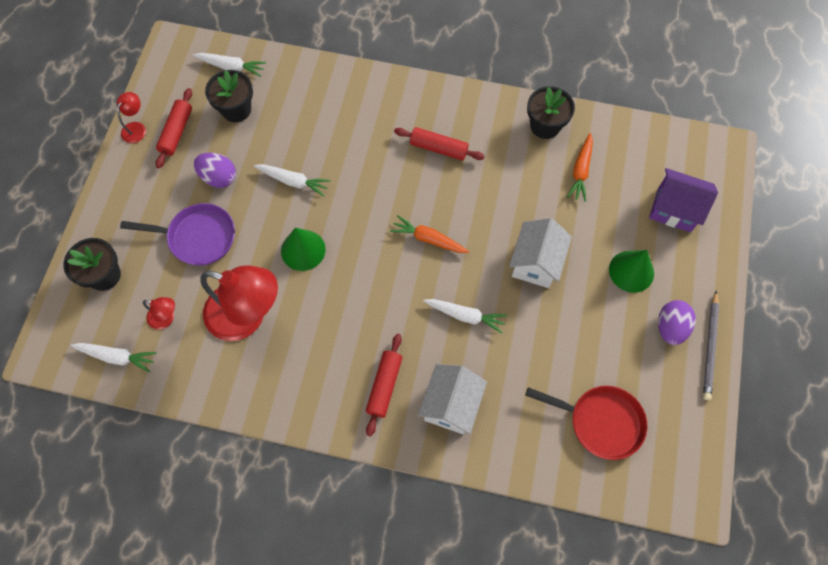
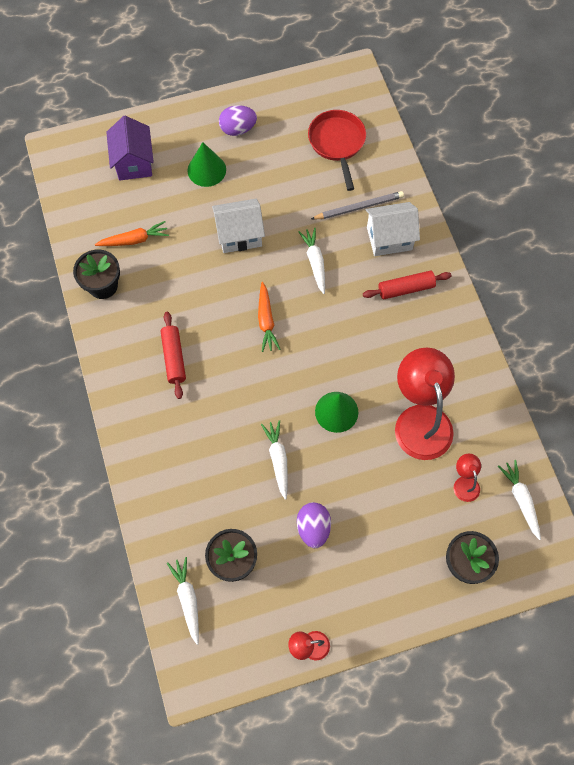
camera: 120 degrees left, 0 degrees up
(176, 132) = (290, 602): red rolling pin -> none
(198, 237) = (380, 506): purple pan -> none
(710, 347) = (238, 101): grey pencil -> grey pencil (359, 207)

